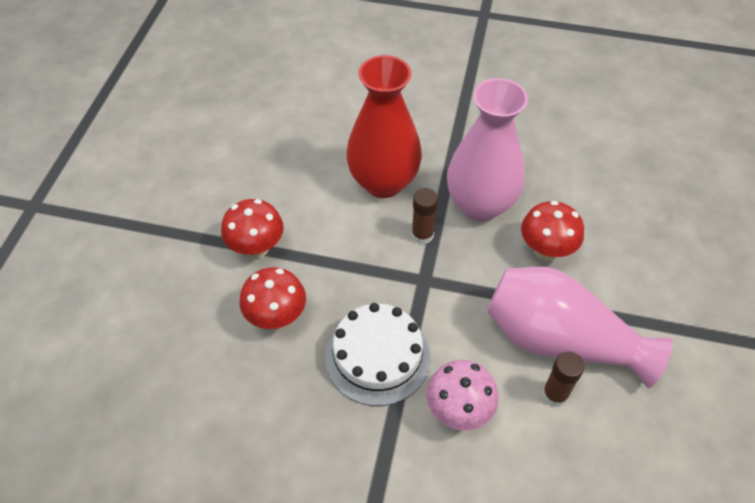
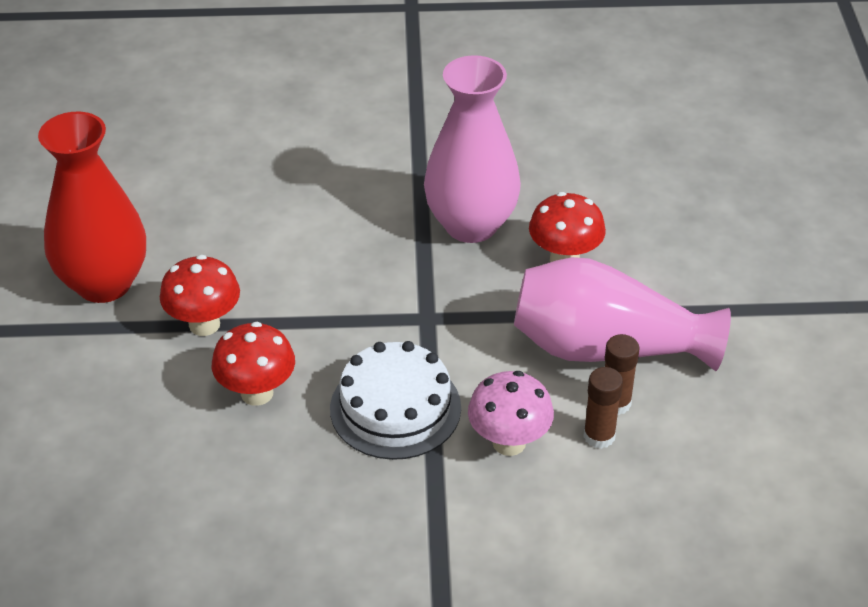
camera: 15 degrees left, 10 degrees down
(383, 182) = (342, 222): red vase -> red vase (104, 283)
(422, 235) = (409, 270): brown glue stick -> brown glue stick (599, 436)

